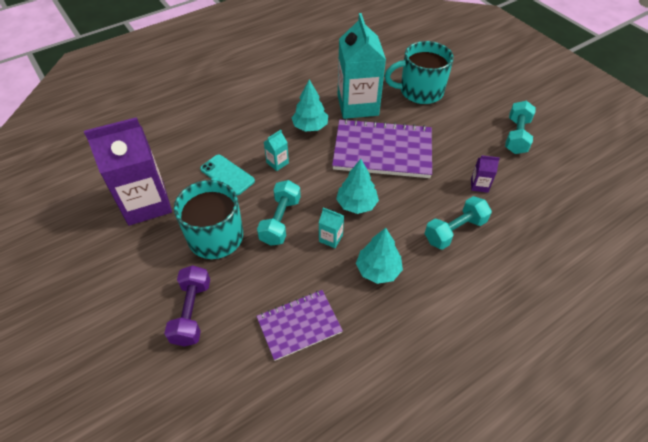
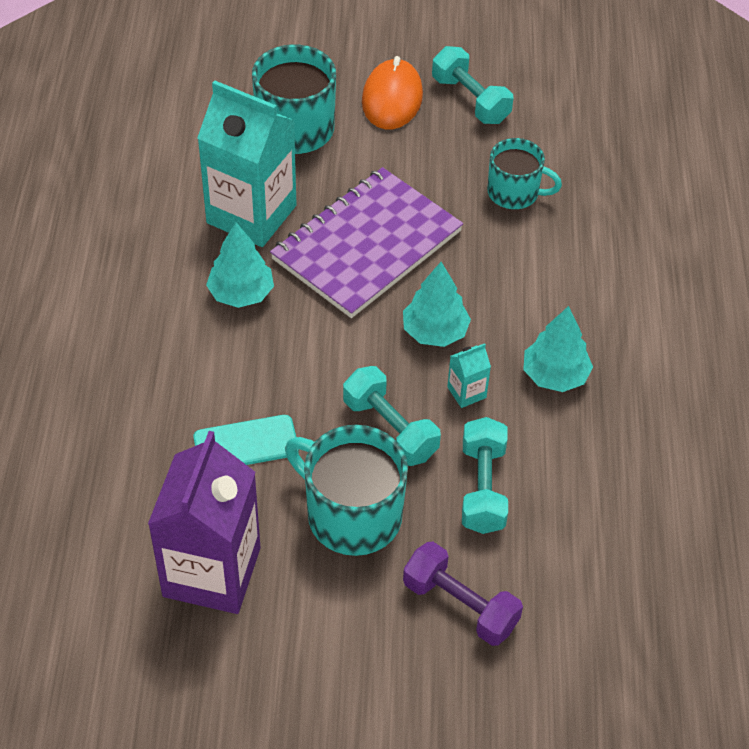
camera: 55 degrees left, 0 degrees up
(277, 163) = (278, 372): turquoise carton -> none
(299, 325) = (569, 501): purple notebook -> none
(454, 231) = (561, 265): turquoise dumbbell -> turquoise dumbbell (482, 488)
(479, 185) = (514, 193): purple carton -> turquoise mug
(480, 110) = (392, 98): none -> orange mouse

